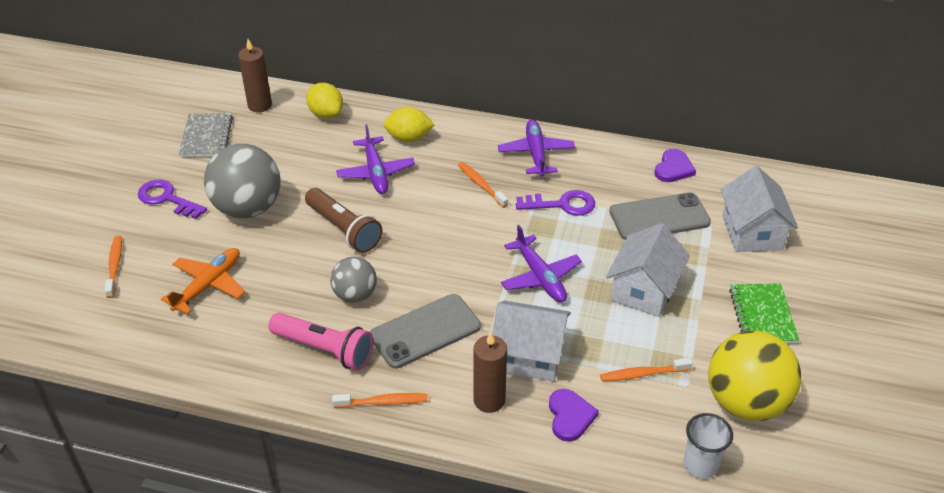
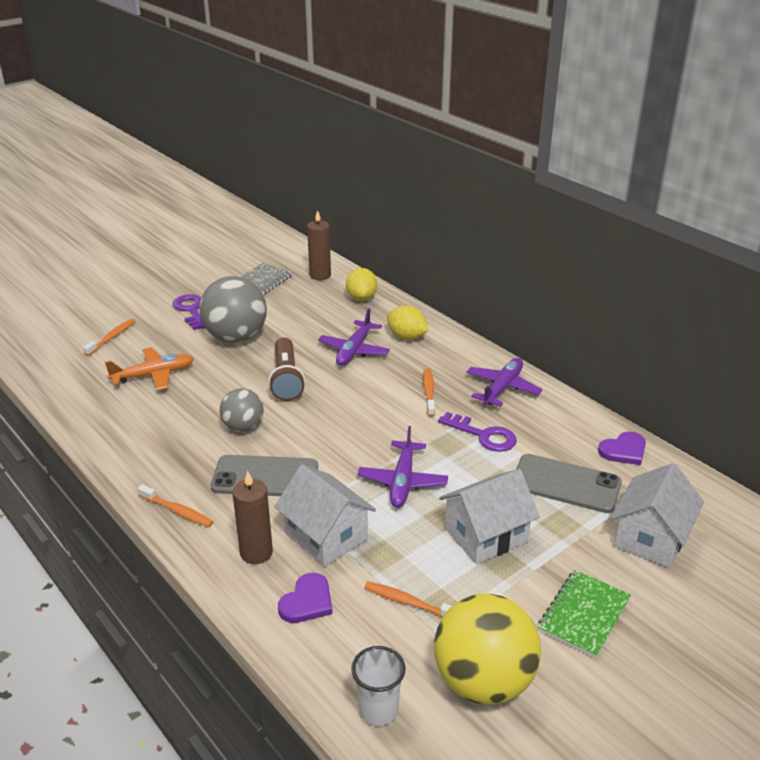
camera: 35 degrees right, 10 degrees down
(324, 349) = (179, 453): pink flashlight -> none

